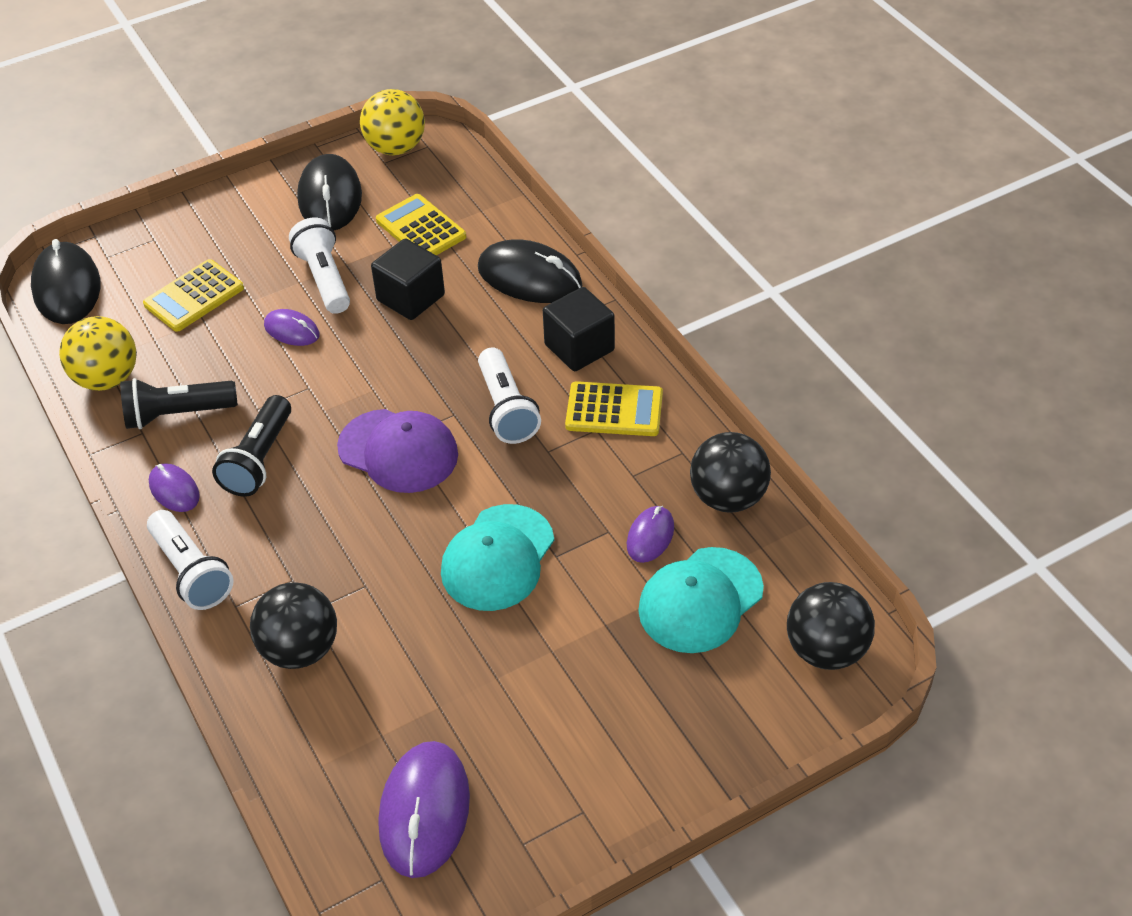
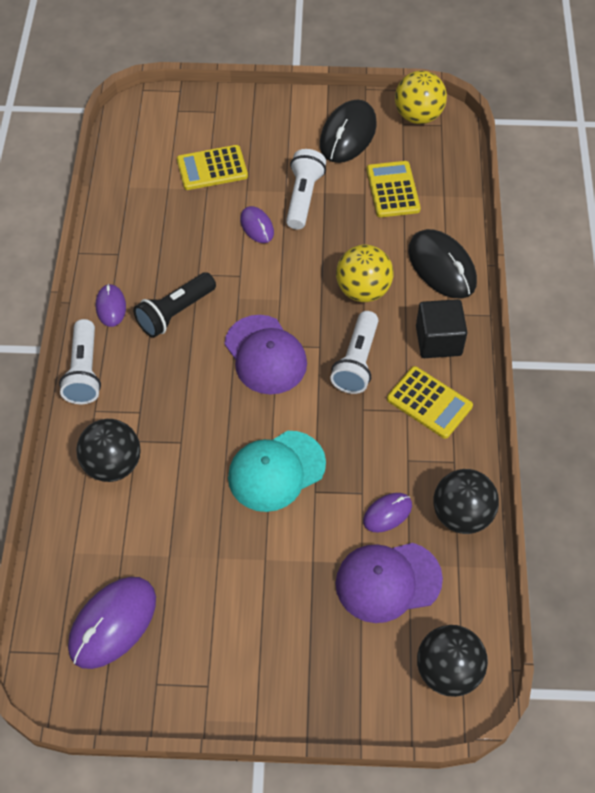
camera: 30 degrees right, 10 degrees up
(67, 287) = (139, 122): black mouse -> none
(107, 379) = (121, 203): yellow ball -> yellow ball (363, 290)
(177, 414) = (147, 252): black flashlight -> none
(410, 298) = (350, 241): black cube -> none
(700, 600) = (388, 581): turquoise cap -> purple cap

